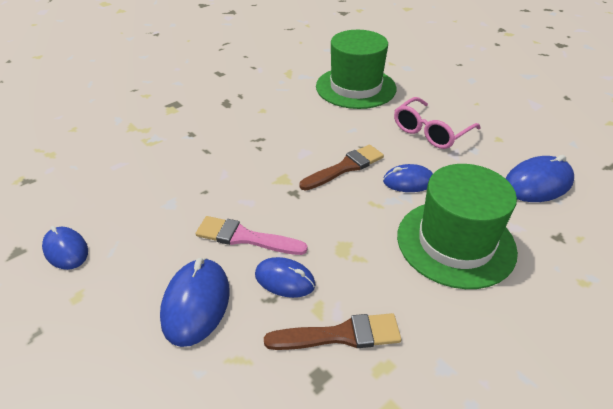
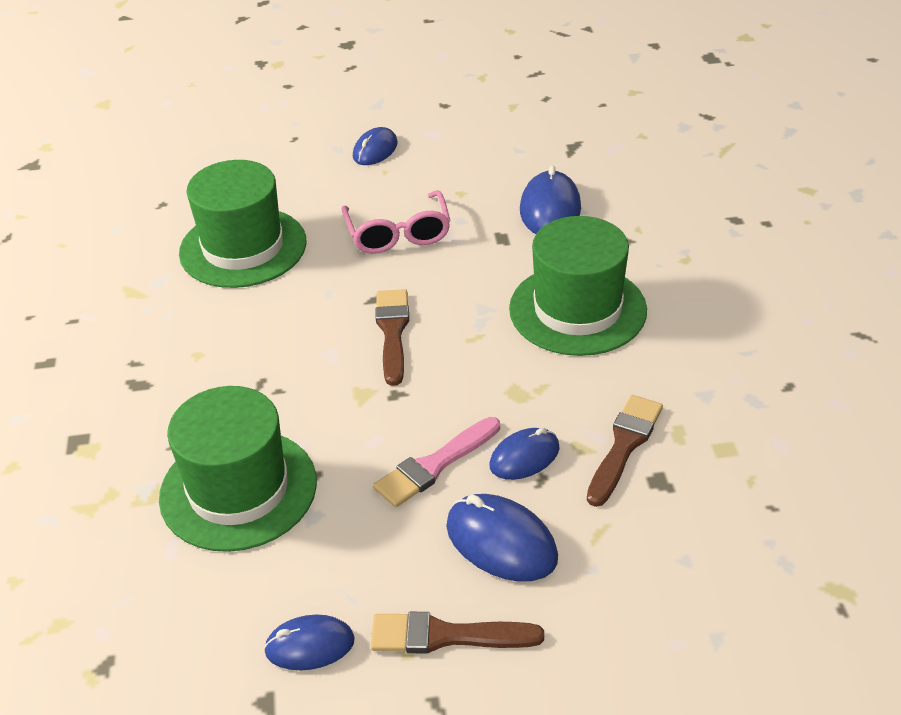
camera: 55 degrees left, 0 degrees up
(97, 312) = (446, 636): none -> brown brush
(173, 168) = (238, 489): none -> green hat
(408, 181) = (463, 295): blue mouse -> blue mouse (375, 150)

